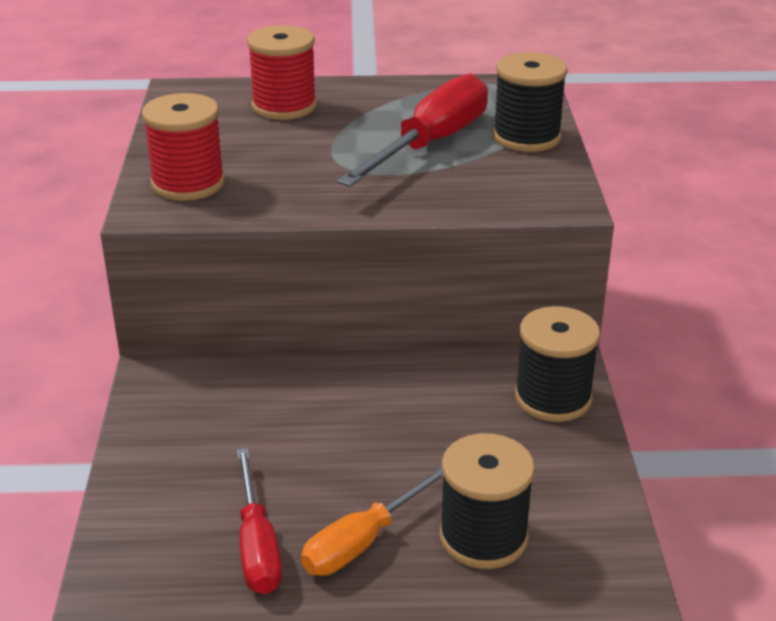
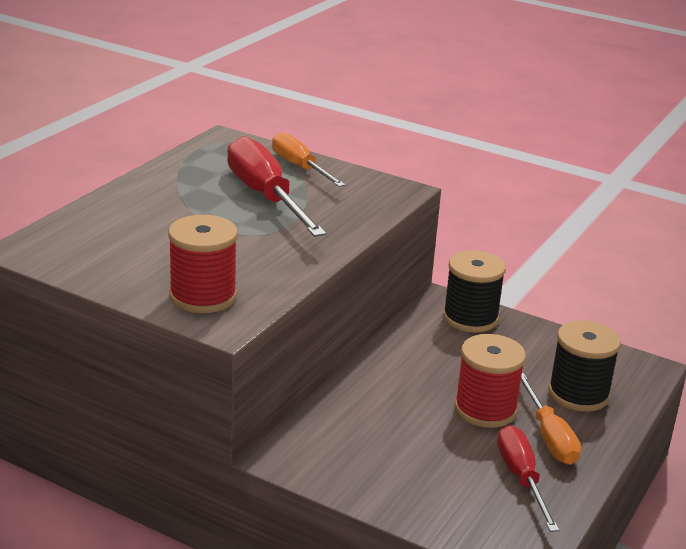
camera: 60 degrees left, 5 degrees down
(257, 546) = (521, 478): red screwdriver -> red screwdriver turned 120 degrees counterclockwise
(284, 106) = (124, 222): red spool -> red spool (485, 409)
(526, 137) = (300, 167): black spool -> orange screwdriver

